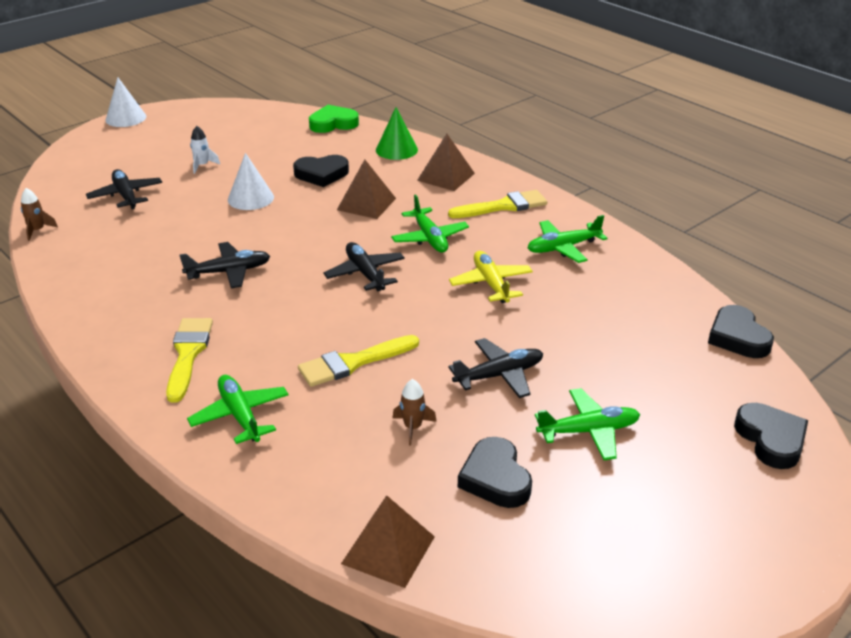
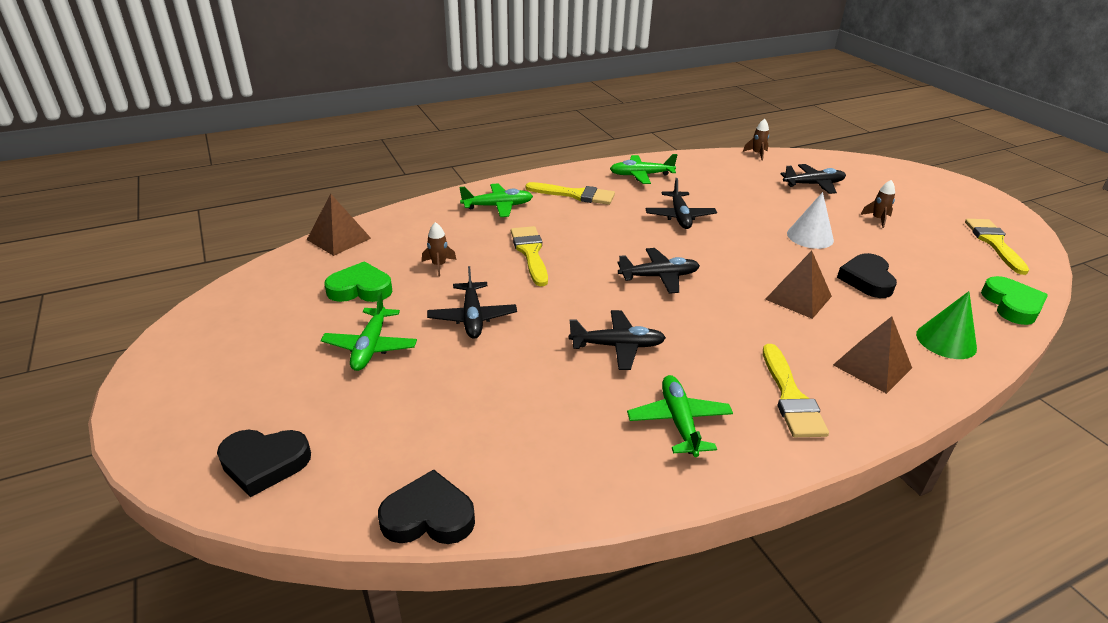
camera: 105 degrees right, 0 degrees up
(125, 118) = (977, 190): white cone -> none
(202, 165) = (877, 219): white rocket -> brown rocket
(234, 120) = (994, 243): none -> yellow brush
(430, 238) = (718, 325): green plane -> green plane (641, 175)
(491, 283) = (618, 346): yellow plane -> black plane
(495, 478) = (360, 289): black heart -> green heart

